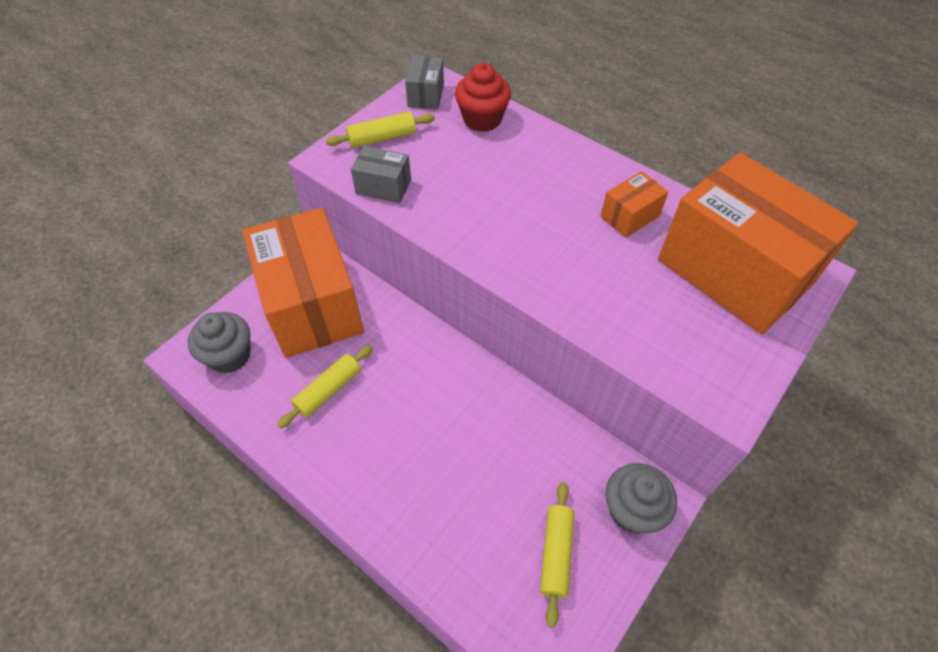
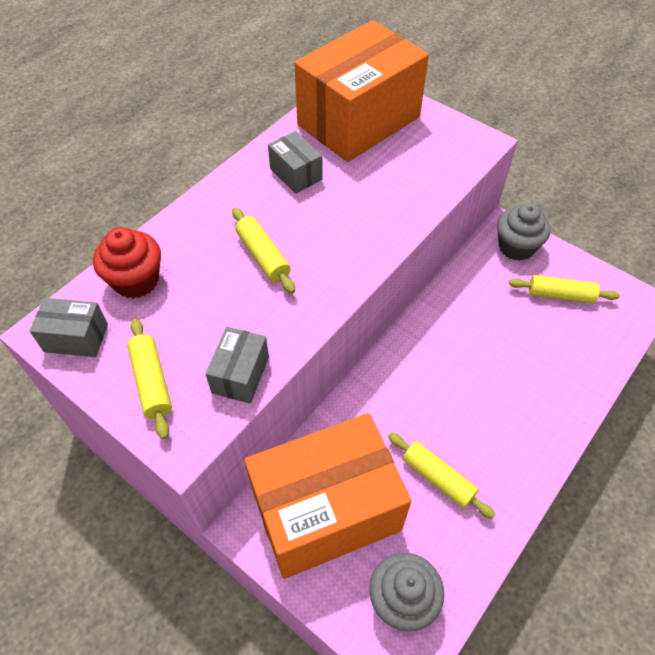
camera: 90 degrees left, 0 degrees up
(513, 195) = (263, 256): none -> yellow rolling pin
(630, 216) = (296, 174): orange box -> grey box

